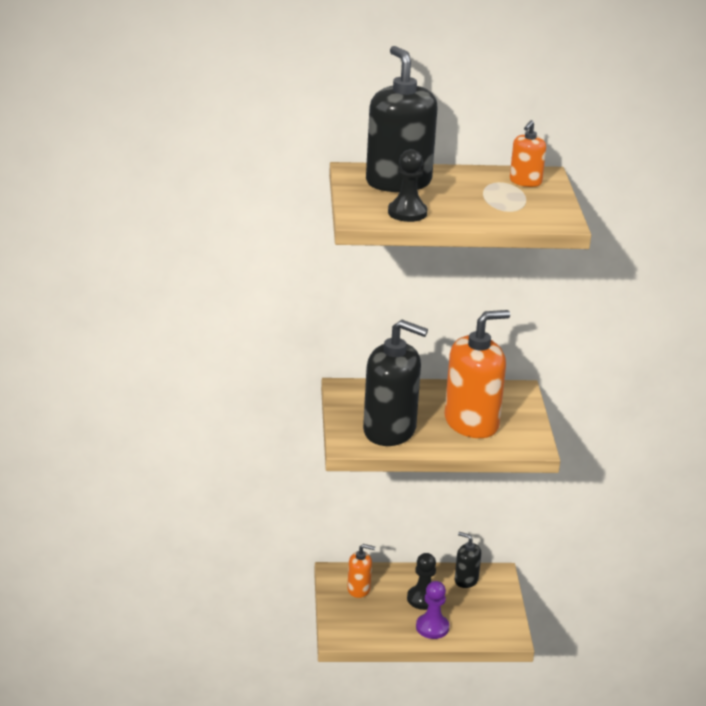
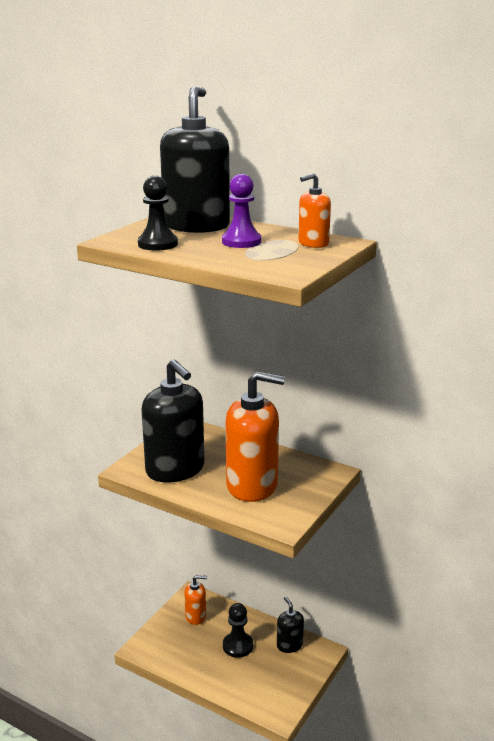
camera: 35 degrees right, 5 degrees down
(359, 589) = (196, 616): orange soap dispenser -> orange soap dispenser turned 45 degrees counterclockwise
(432, 627) = (220, 674): purple pawn -> purple pawn (241, 242)

